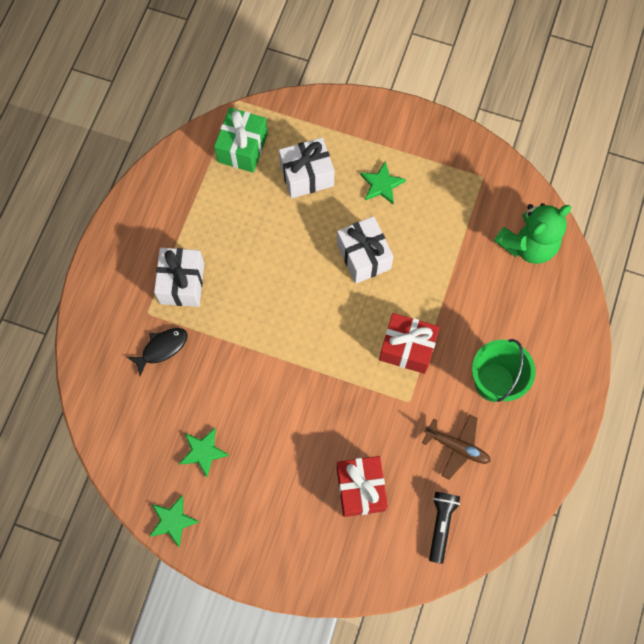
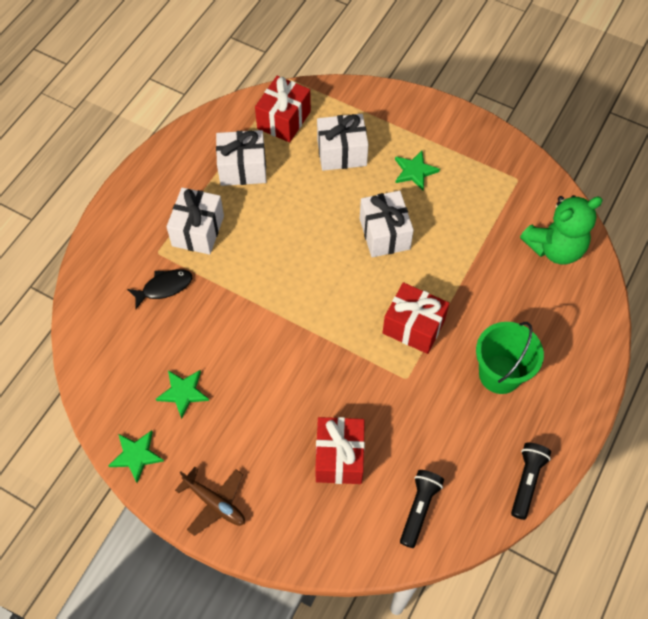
camera: 10 degrees right, 10 degrees down
(212, 209) = (242, 168): none -> white gift
(242, 148) = (284, 120): green gift -> red gift
(457, 447) = (450, 432): brown plane -> brown plane (215, 503)
(533, 482) = (526, 481): none -> black flashlight

